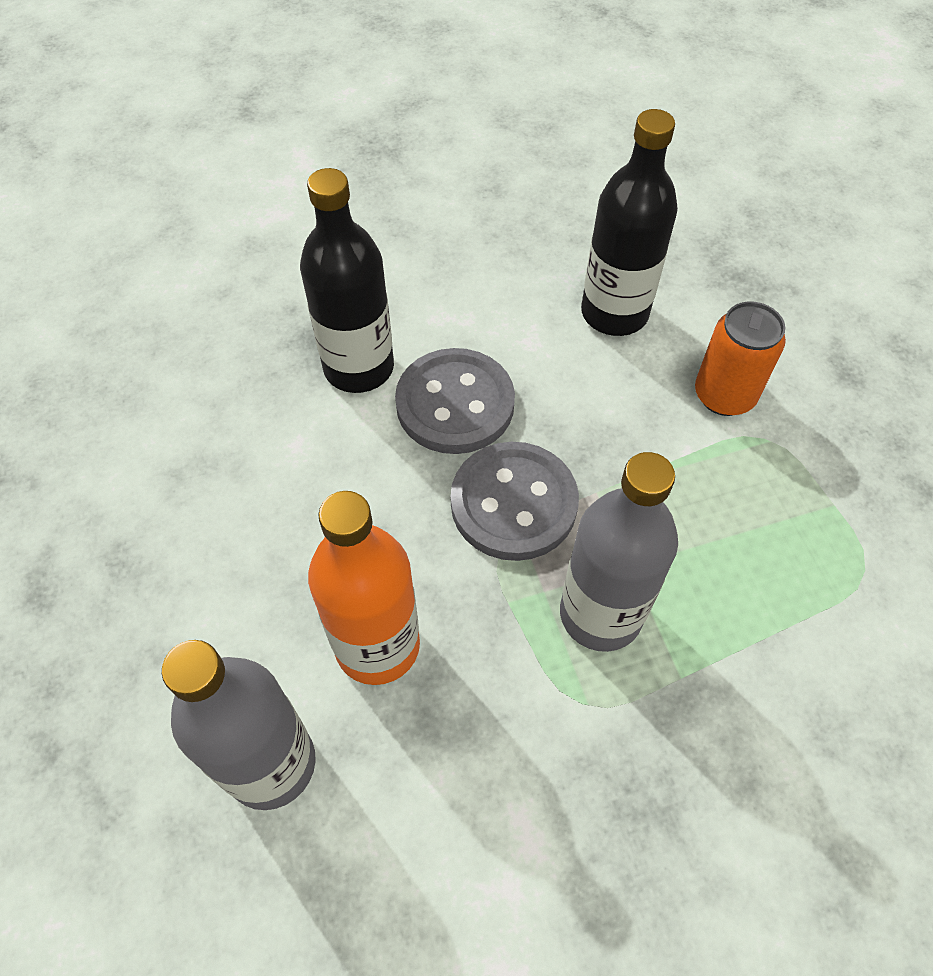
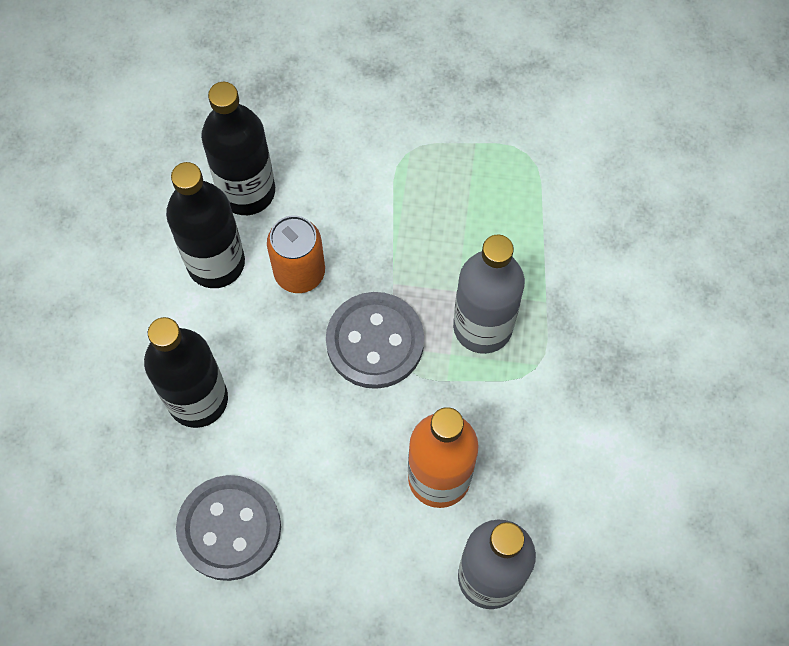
camera: 65 degrees left, 10 degrees up
(455, 404) = (270, 343): grey button -> grey button (229, 528)
(518, 320) = (216, 263): none -> black bottle
(724, 395) = (359, 159): orange can -> orange can (299, 272)

